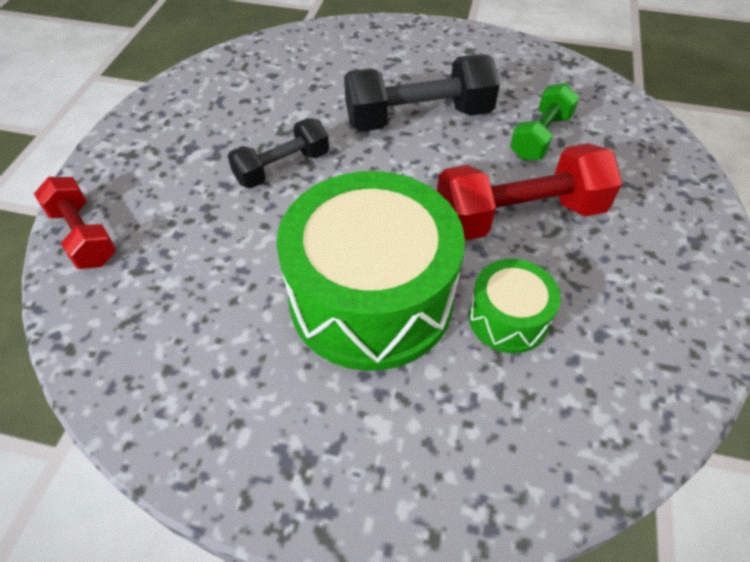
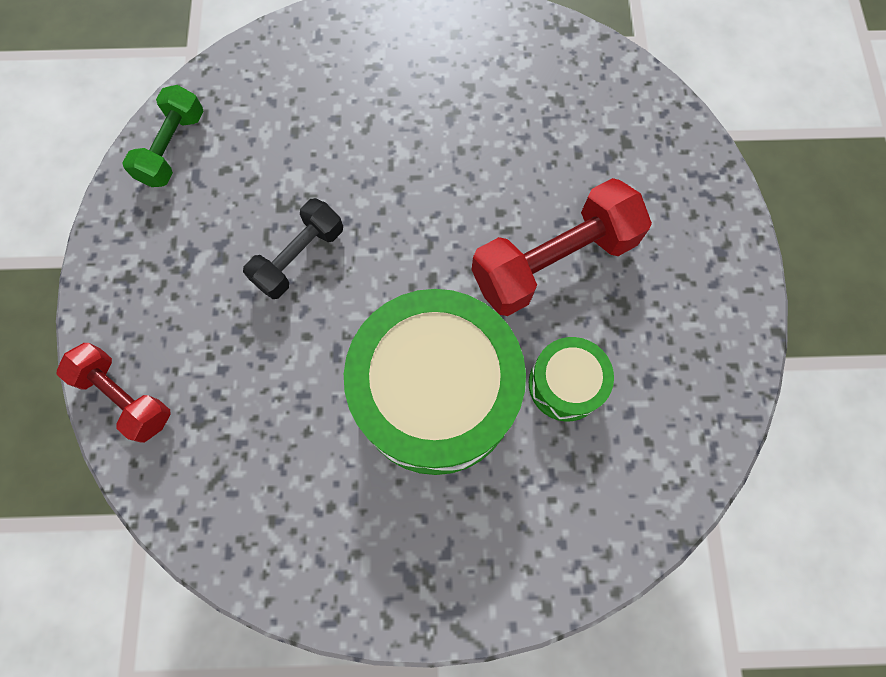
camera: 15 degrees left, 20 degrees up
(418, 118) = (423, 152): black dumbbell -> none
(540, 137) = (556, 150): green dumbbell -> green dumbbell (173, 148)

